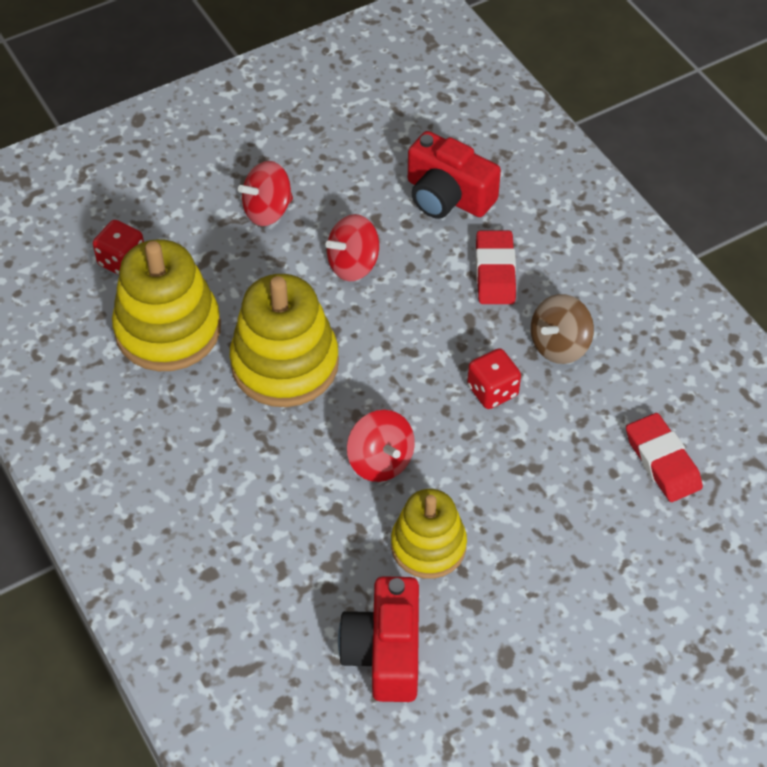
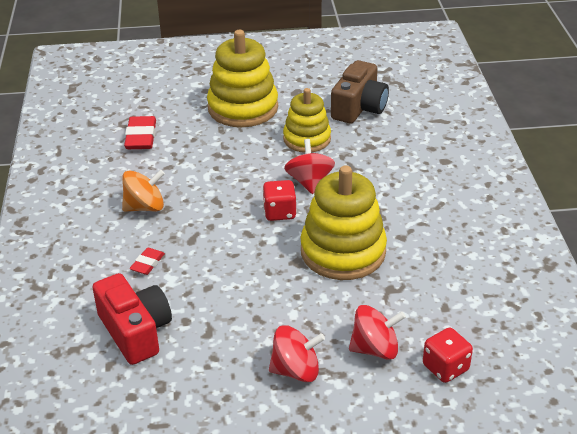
camera: 155 degrees left, 15 degrees down
(168, 329) = (423, 301): yellow stacking toy -> yellow stacking toy (243, 108)
(353, 264) = (250, 302): red spinning top -> red spinning top (375, 349)
(385, 652) = (359, 108): red camera -> brown camera
(492, 391) = (210, 196): red dice -> red dice (279, 212)
(495, 272) = (147, 263): red eraser -> red eraser, size x0.58
(559, 345) = (145, 207): brown spinning top -> orange spinning top

